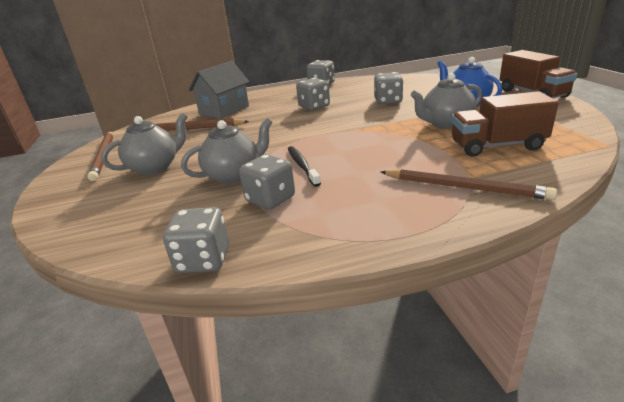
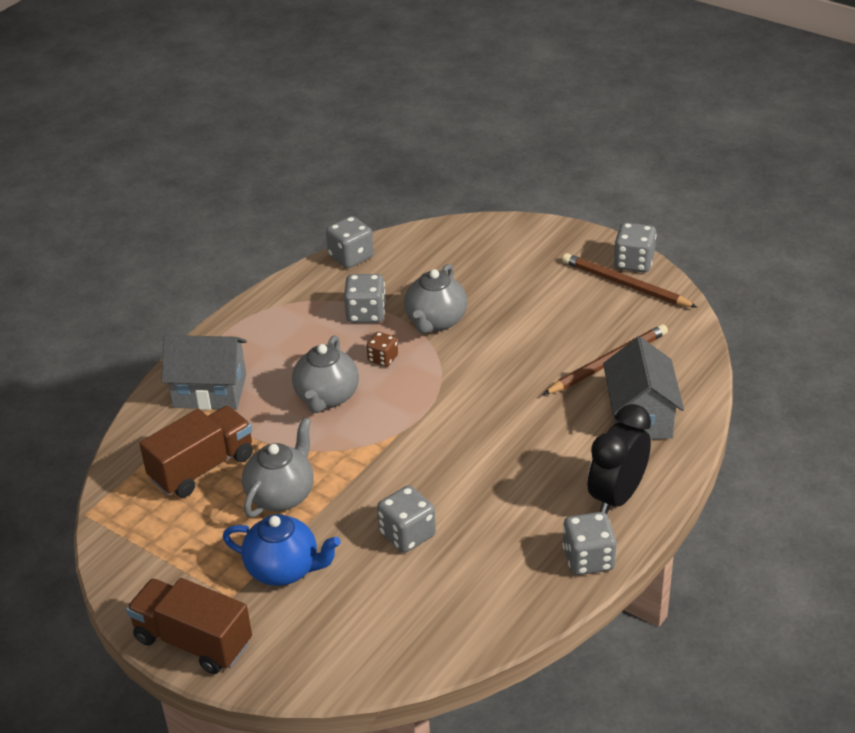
camera: 140 degrees right, 10 degrees up
(155, 167) = (535, 297): grey teapot -> grey teapot (327, 397)
(281, 94) = (617, 497): none -> black clock
(302, 166) = (383, 358): black toothbrush -> brown dice
(314, 106) = (508, 476): grey dice -> grey dice (633, 262)
(464, 187) = (210, 391): brown pencil -> grey house

